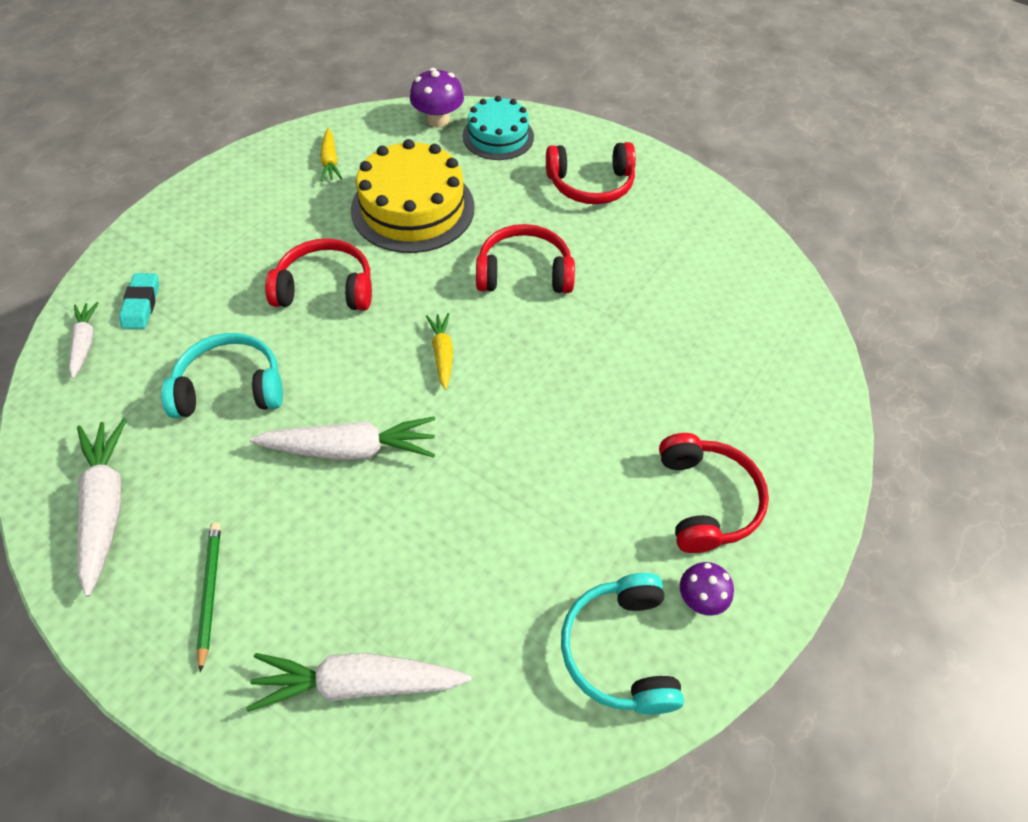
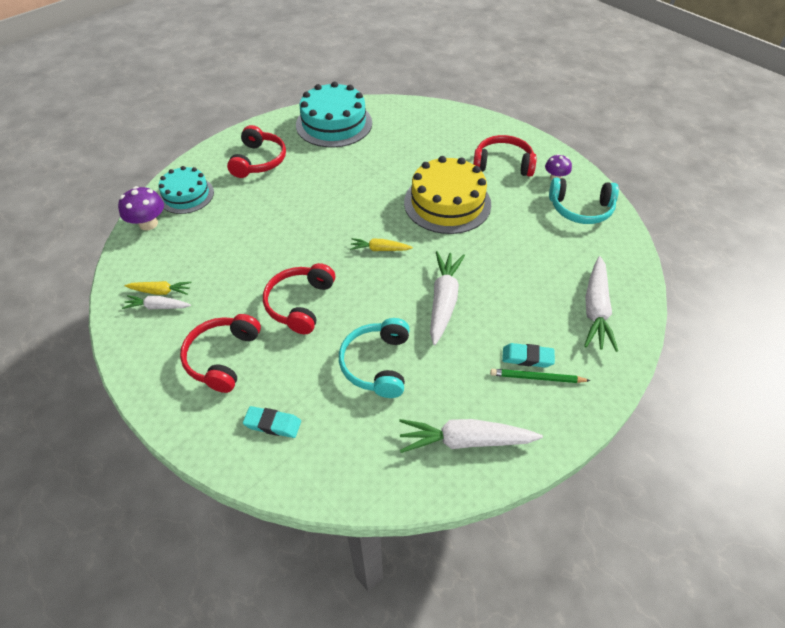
camera: 75 degrees left, 5 degrees down
(85, 343) = (302, 465): white carrot -> white carrot (158, 307)
(248, 575) = (527, 357): none -> turquoise eraser
(413, 208) = (239, 248): yellow cake -> yellow cake (447, 203)
(524, 272) = (324, 203): red headphones -> red headphones (222, 357)
(713, 245) = (334, 124): none -> turquoise cake

